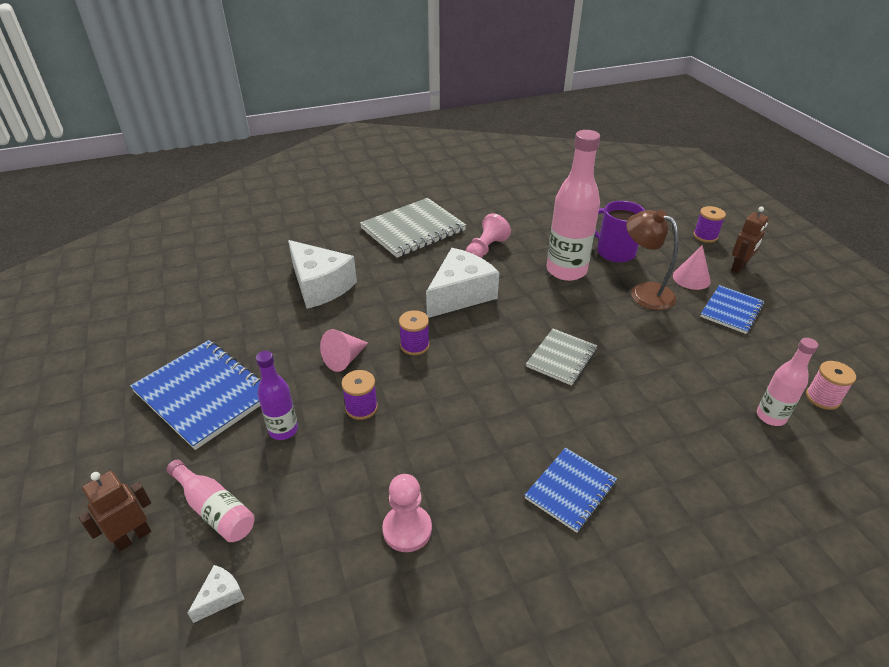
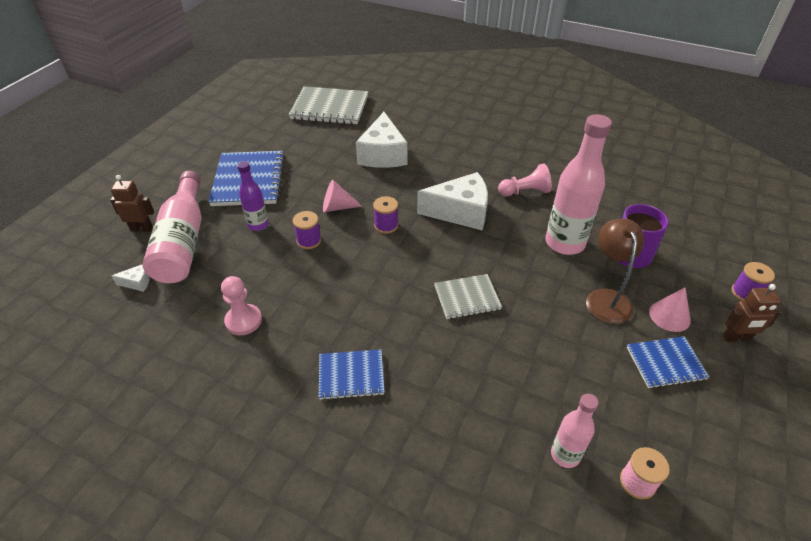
camera: 45 degrees right, 5 degrees up
(215, 509) = (183, 241): pink bottle -> pink bottle, size x1.84
(413, 230) = (492, 149): grey notebook -> grey notebook (330, 108)

